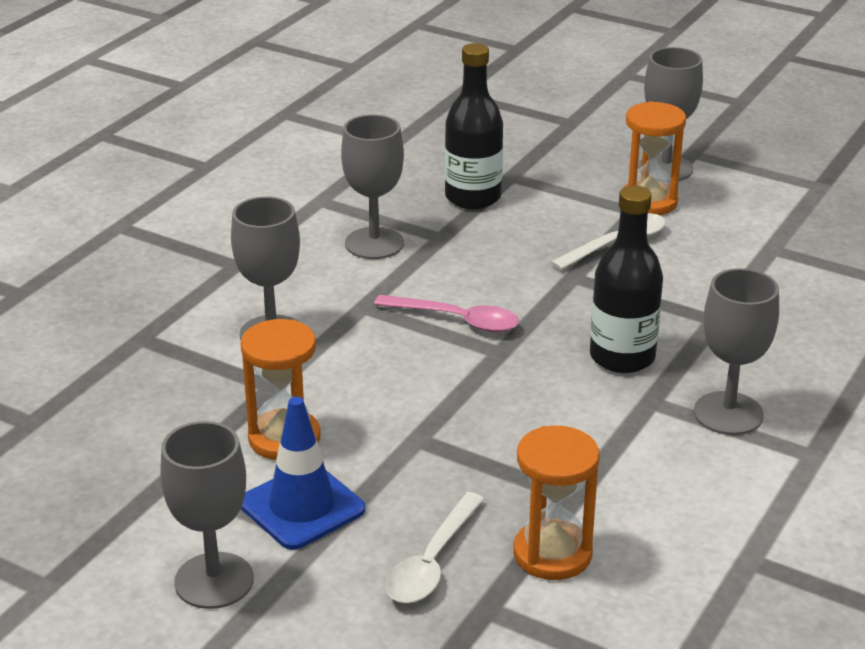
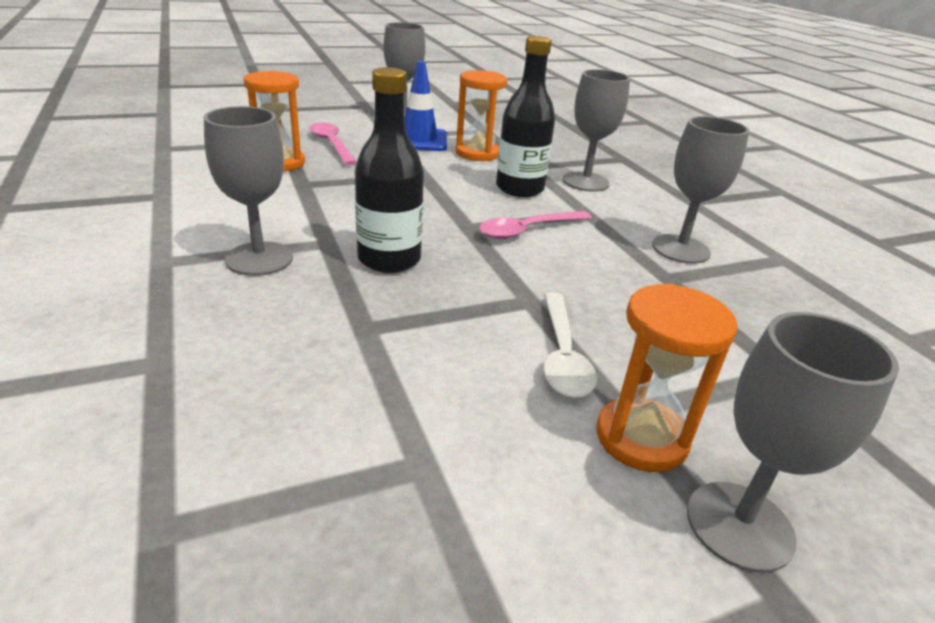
camera: 125 degrees right, 0 degrees up
(432, 562) = (331, 144): white spoon -> pink spoon
(473, 197) = (741, 326): black bottle -> black bottle (519, 188)

